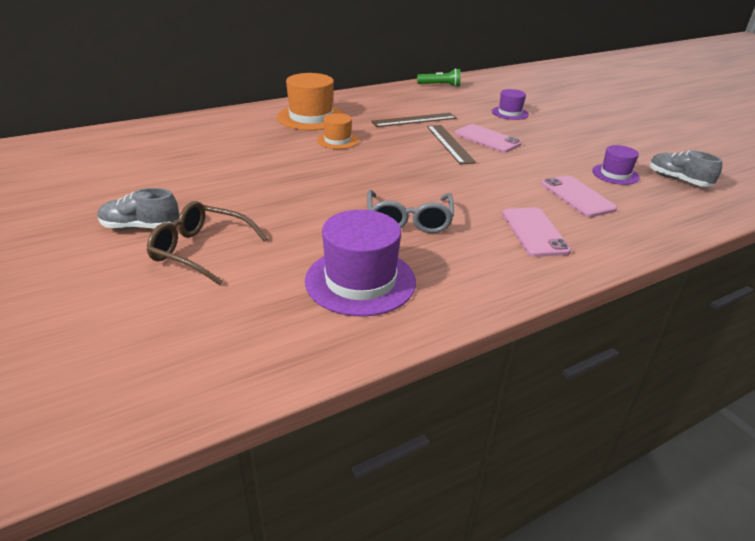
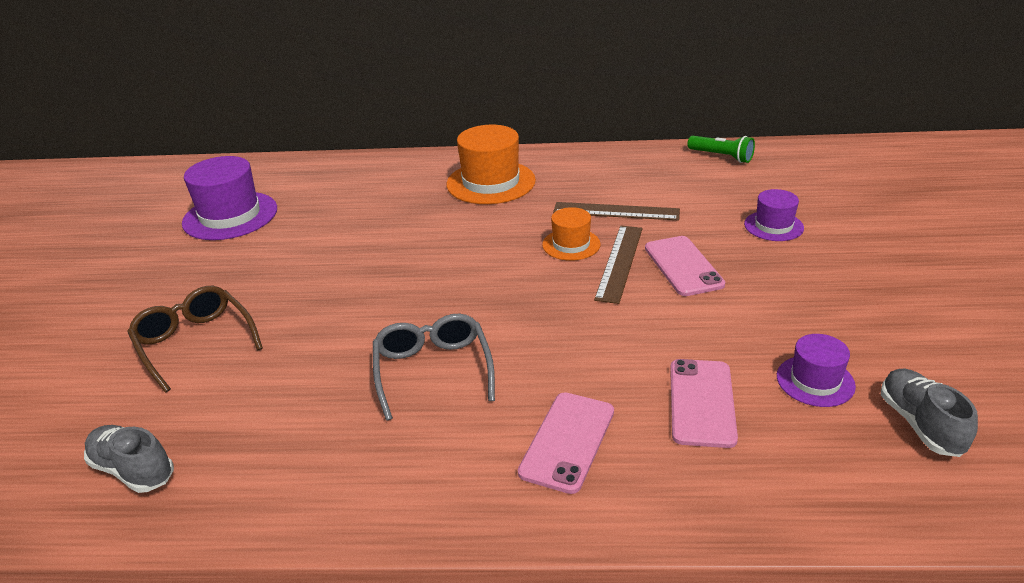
camera: 35 degrees right, 0 degrees up
(140, 227) = (178, 296): grey shoe -> grey shoe (133, 470)
(337, 140) = (483, 225): orange hat -> orange hat (571, 244)
(360, 281) = (291, 437): purple hat -> purple hat (230, 216)
(409, 220) = (433, 370): grey glasses -> grey glasses turned 135 degrees clockwise

